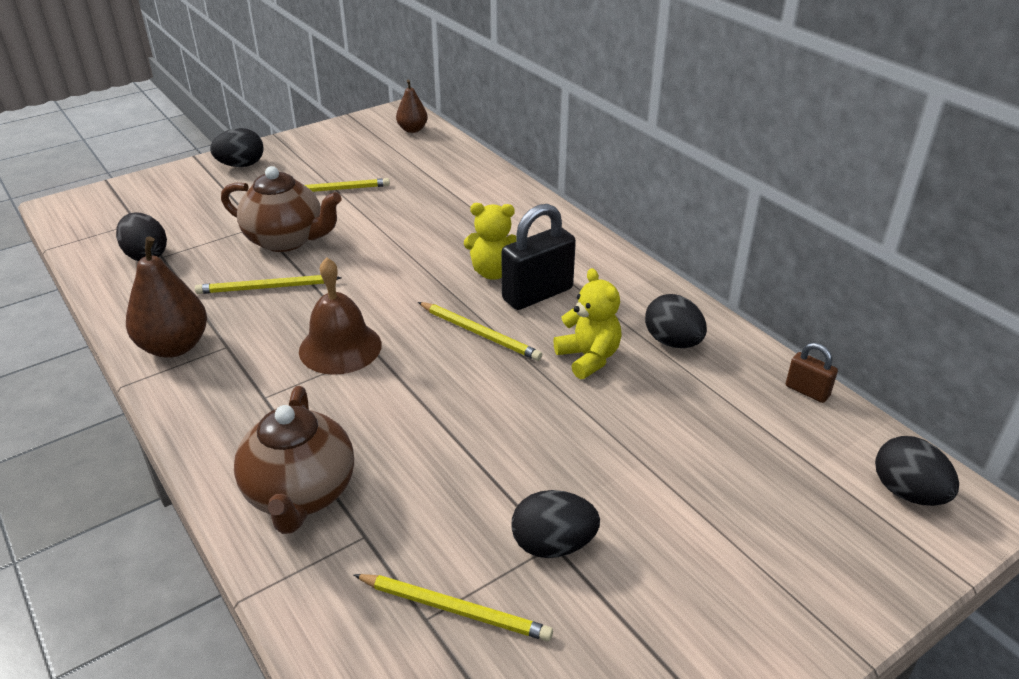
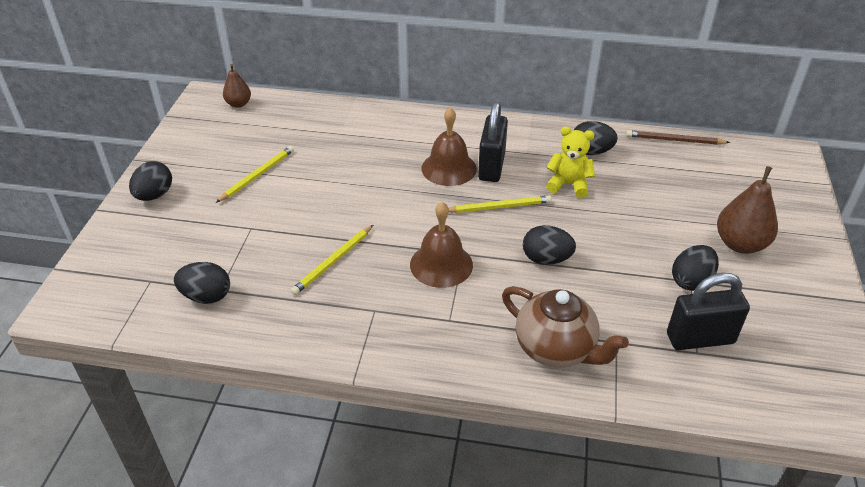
camera: 45 degrees left, 5 degrees up
(174, 346) = (342, 333): brown pear -> brown pear (740, 244)
(286, 240) = (289, 225): brown teapot -> none
(454, 609) = (700, 339): yellow pencil -> black padlock
(494, 272) = (449, 168): yellow teddy bear -> brown bell
(807, 391) = (675, 140): brown padlock -> brown pencil
(907, 492) = (766, 161): black egg -> black egg (546, 259)

